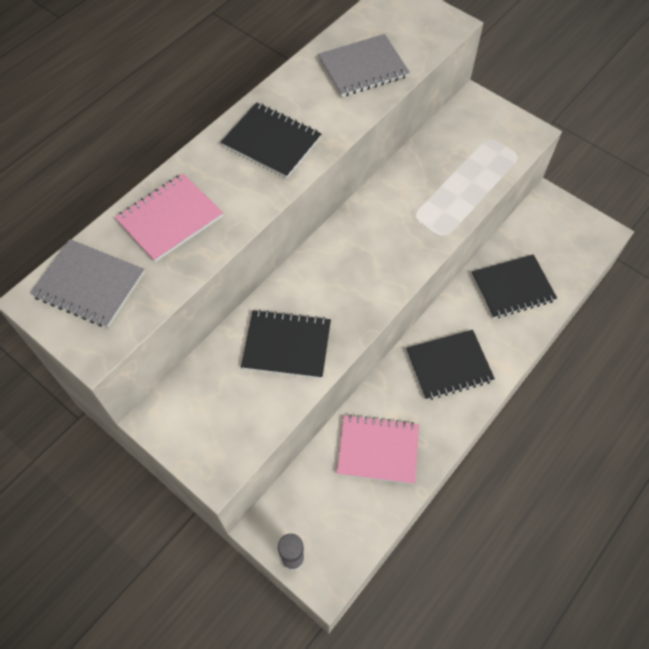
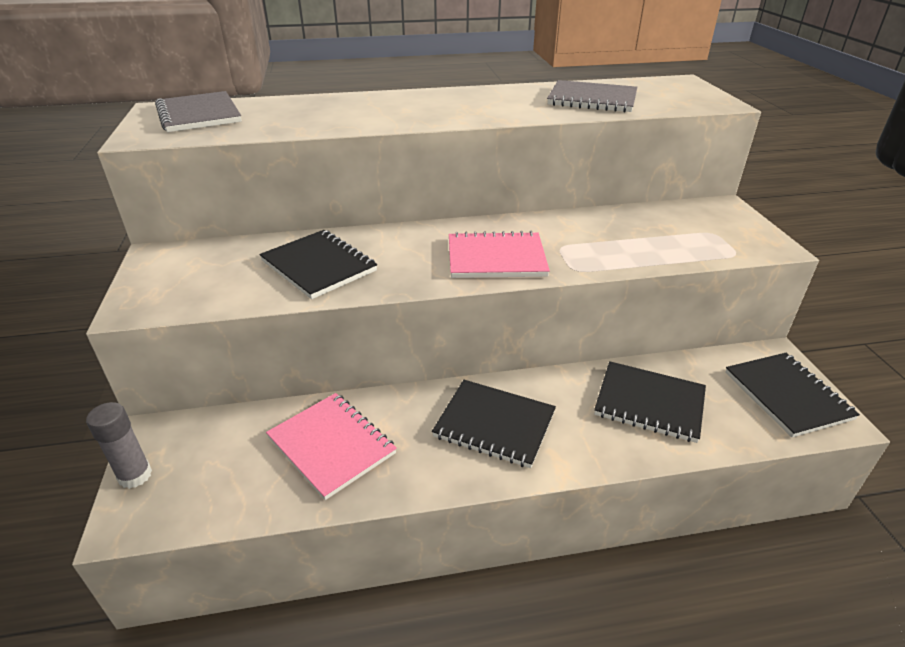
camera: 40 degrees right, 25 degrees down
(170, 219) = (307, 110): pink notebook -> pink notebook (496, 258)
(271, 142) = (449, 105): black notebook -> black notebook (787, 395)

